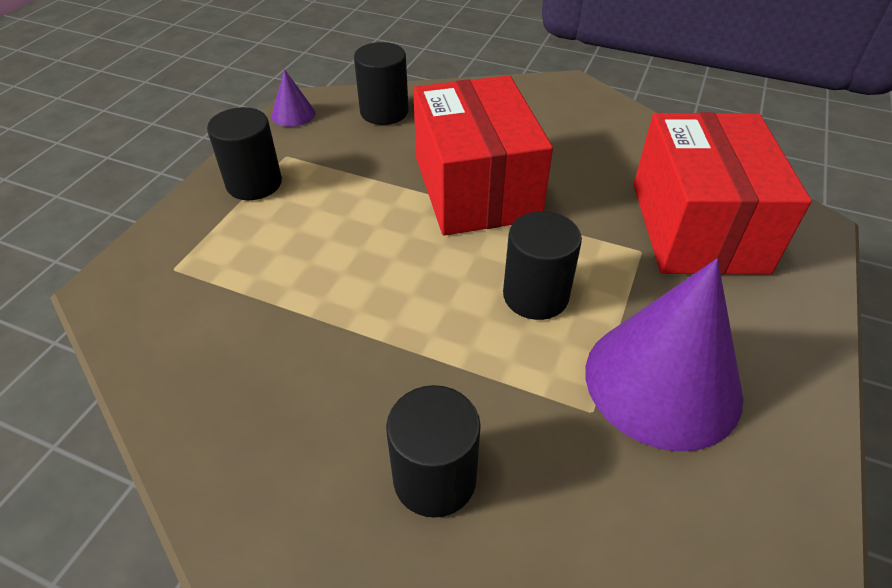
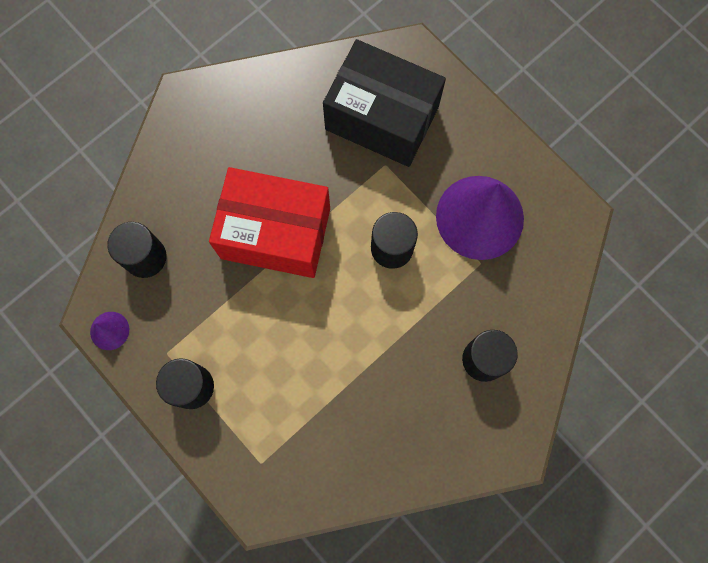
camera: 65 degrees left, 30 degrees up
(697, 227) = (382, 118): red box -> black box

